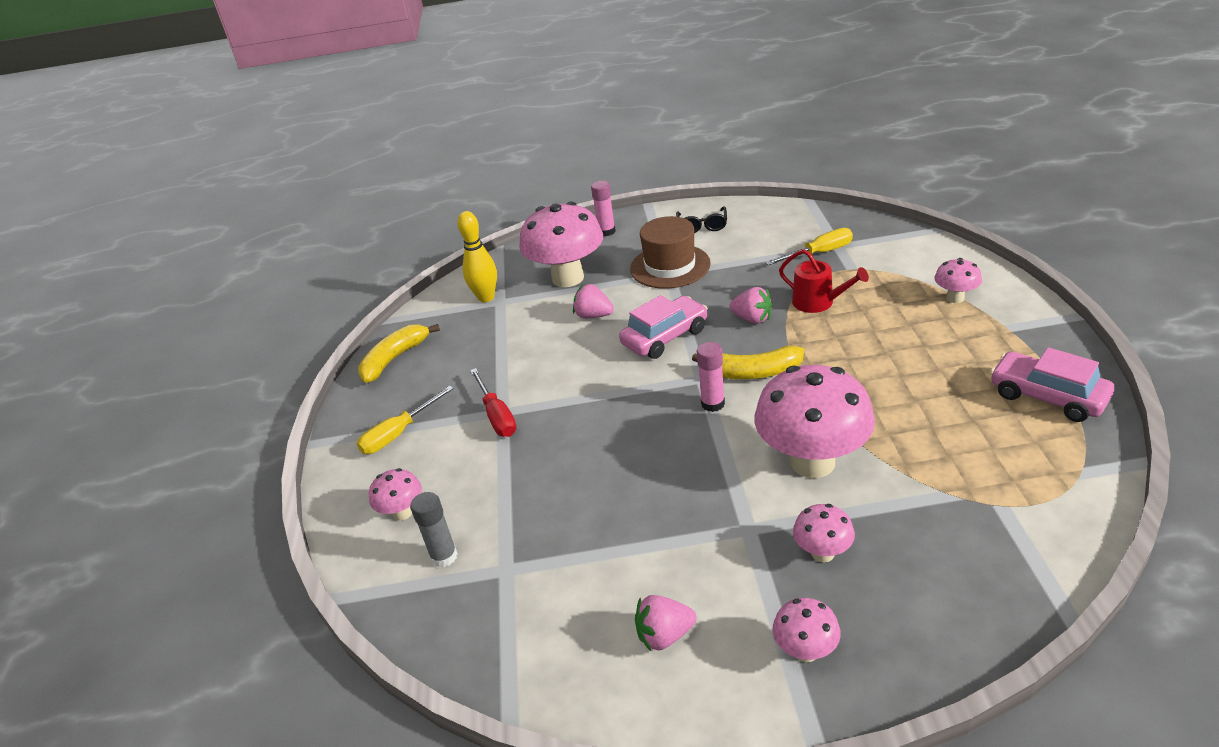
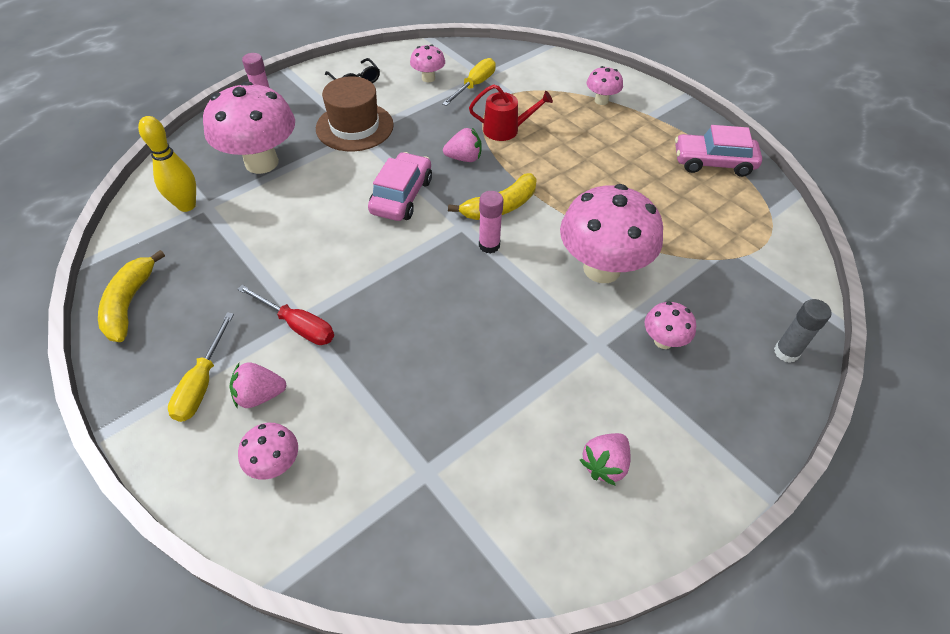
camera: 40 degrees left, 15 degrees up
(444, 556) = (356, 488): grey glue stick -> grey glue stick (786, 352)
(593, 315) = (318, 194): pink strawberry -> pink strawberry (260, 395)
(805, 651) = (709, 425): pink mushroom -> pink mushroom (428, 78)

